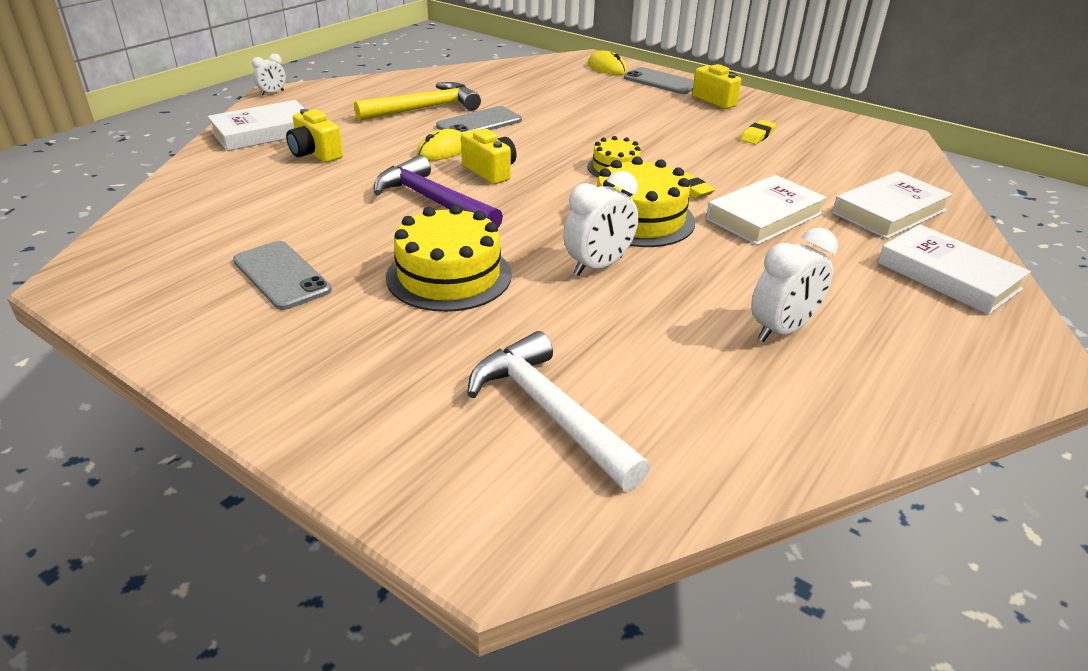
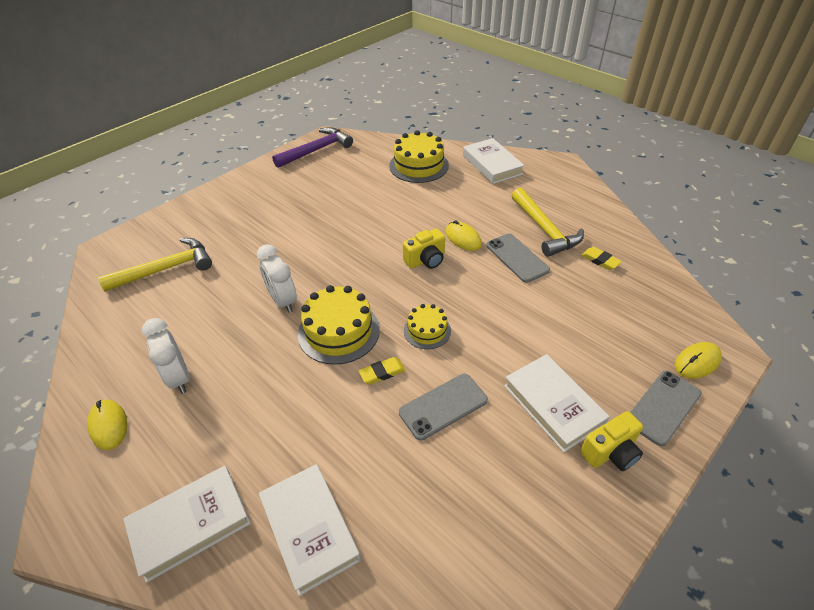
camera: 100 degrees right, 10 degrees up
(272, 93) = (563, 161): white clock -> none
(281, 275) = (313, 187): grey phone -> grey phone (443, 406)
(315, 154) = (458, 186): yellow camera -> none
(433, 201) = (384, 234): purple hammer -> purple hammer (316, 150)
(449, 275) = (294, 240): yellow cake -> yellow cake (419, 165)
(550, 412) = (166, 269): white hammer -> yellow hammer
(757, 135) = (503, 465): yellow eraser -> yellow eraser (600, 260)
(764, 216) = (324, 414): white book -> white book (553, 405)
(897, 374) = (108, 425): none -> yellow mouse

